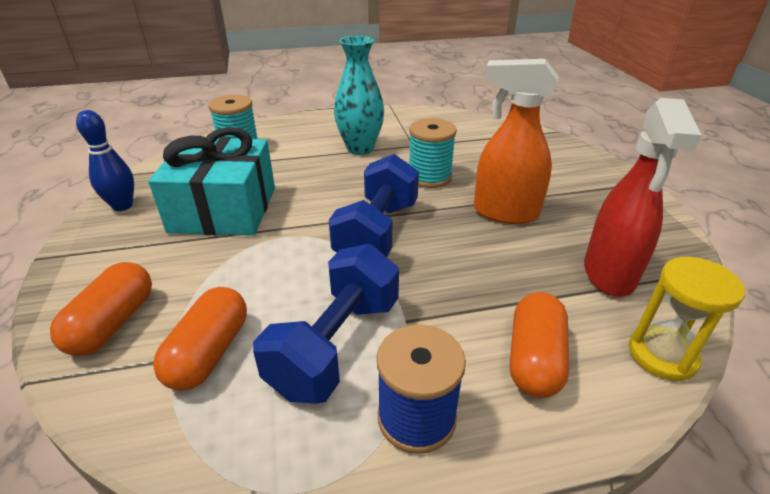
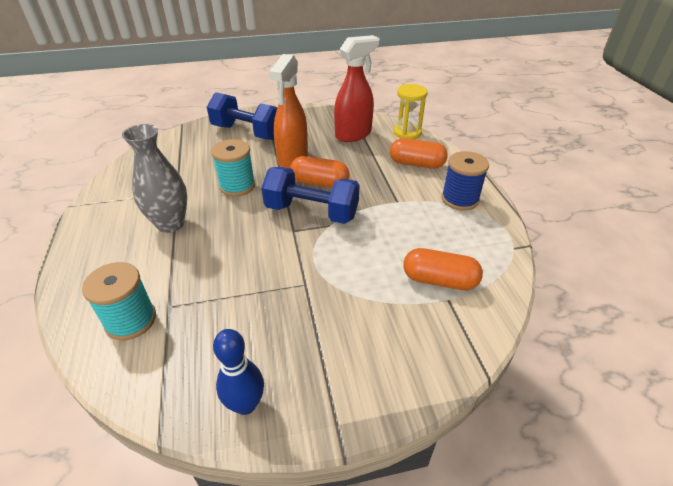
camera: 90 degrees left, 5 degrees up
(113, 323) = (424, 343): orange capsule -> orange capsule (319, 183)
(224, 209) = (267, 307): turquoise gift -> none
(336, 345) = (421, 226): blue dumbbell -> blue dumbbell (247, 132)
(360, 148) = (170, 224): turquoise vase -> grey vase
(609, 274) = (353, 134): red spray bottle -> red spray bottle turned 45 degrees counterclockwise

